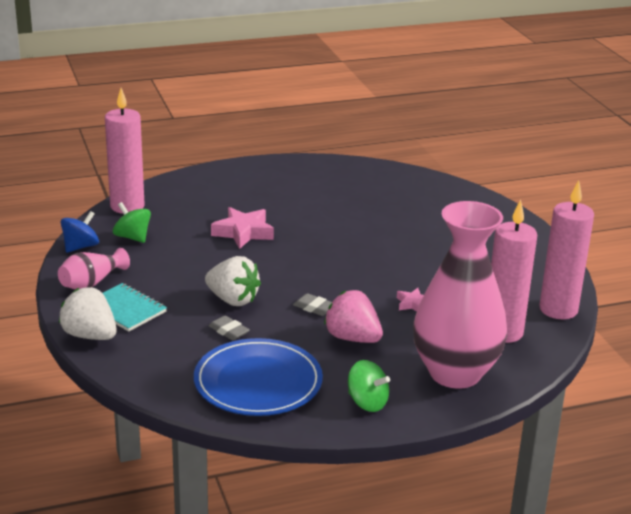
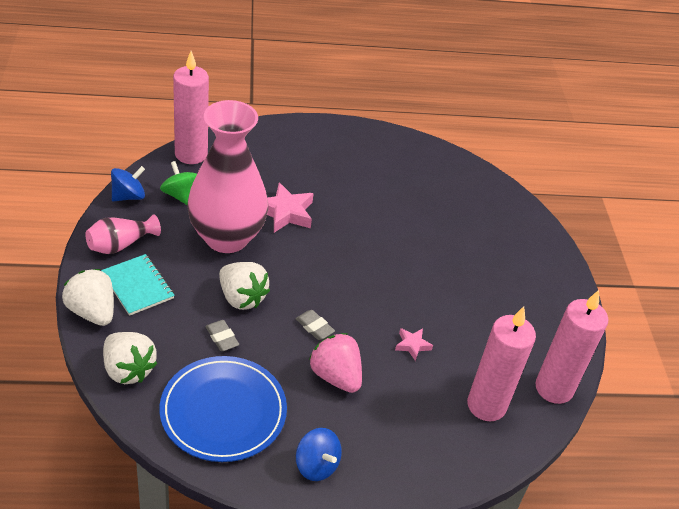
camera: 10 degrees right, 15 degrees up
(148, 370) = (128, 370): none -> white strawberry
(367, 402) = (316, 465): green spinning top -> blue spinning top
(455, 373) = (417, 448): pink vase -> pink vase (226, 237)

